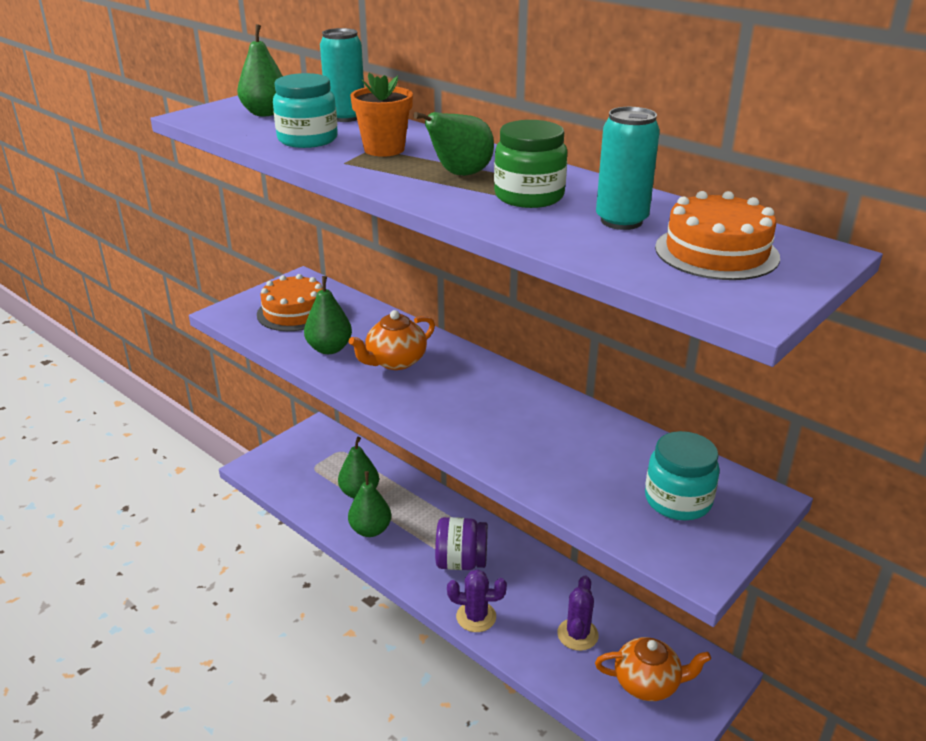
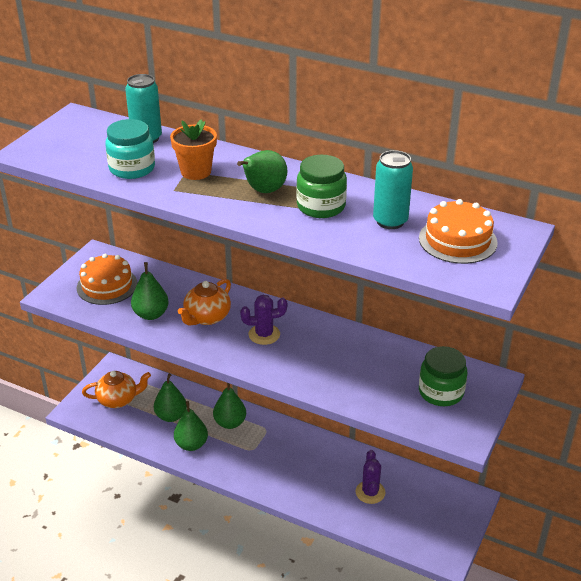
camera: 15 degrees left, 5 degrees up
(265, 113) = (80, 142): green pear -> green pear (230, 423)
(461, 562) = (270, 456): purple jar -> none
(476, 617) = (294, 495): purple cactus -> purple cactus (264, 334)
(648, 683) = (427, 516): orange teapot -> orange teapot (118, 399)
(678, 500) = (441, 392): turquoise jar -> green jar

